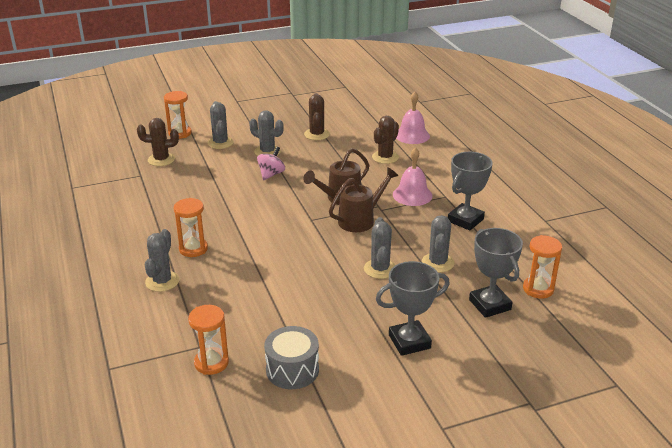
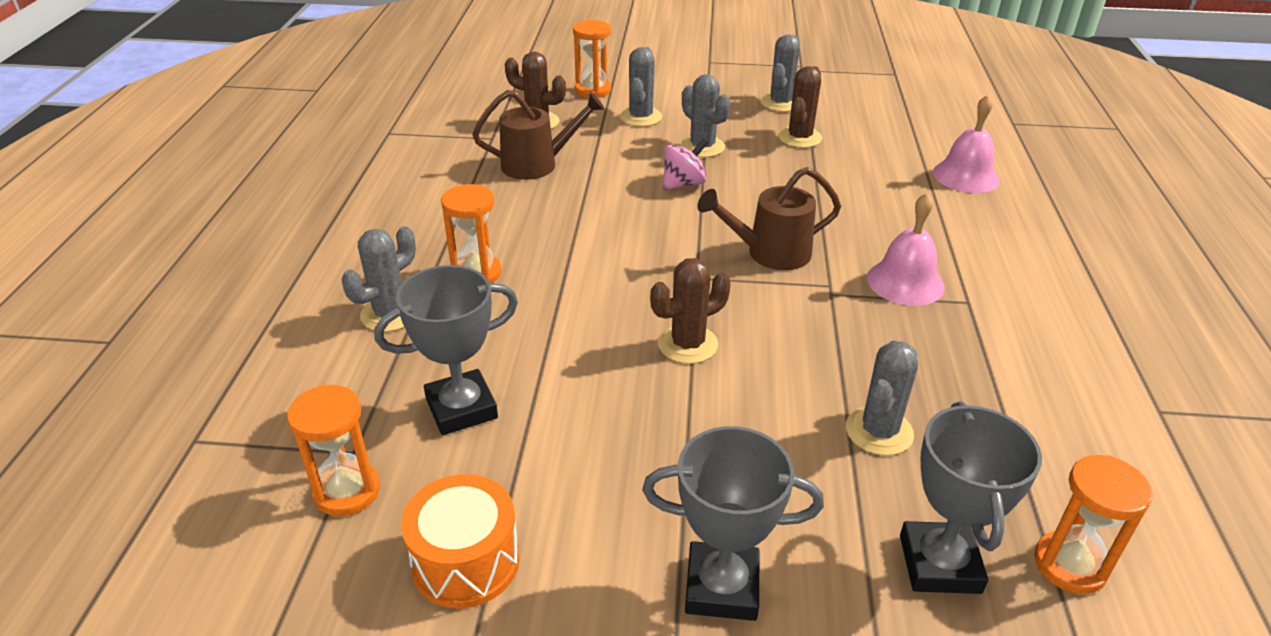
camera: 25 degrees right, 5 degrees up
(292, 370) = (466, 561): grey drum -> orange drum
(361, 219) = (782, 302): brown watering can -> brown watering can (538, 164)
(380, 269) = (759, 408): grey cactus -> grey cactus (780, 103)
(385, 157) = (894, 202): brown cactus -> brown cactus (687, 344)
(465, 220) = (983, 360): grey trophy -> grey trophy (461, 408)

